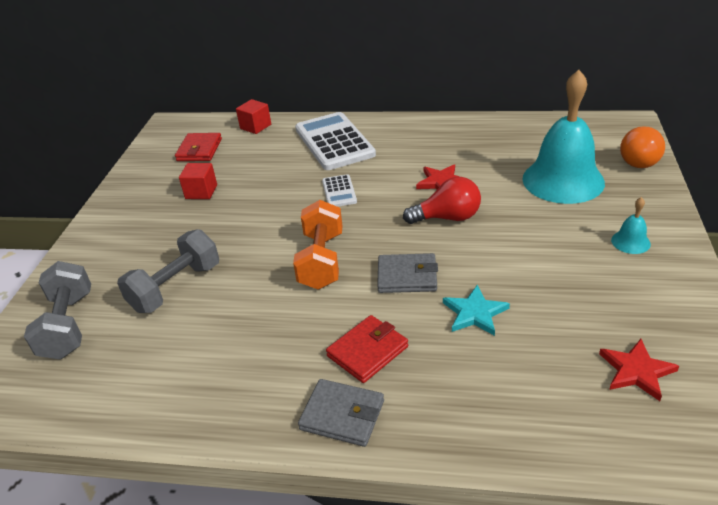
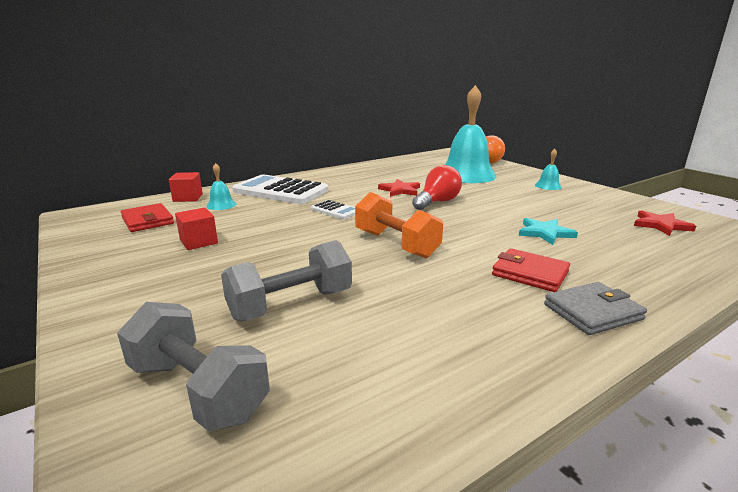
camera: 45 degrees left, 15 degrees down
(176, 287) = (291, 304): grey dumbbell -> grey dumbbell turned 60 degrees clockwise
(266, 147) = (221, 205): none -> turquoise bell
(367, 351) = (530, 273): red wallet -> red wallet turned 60 degrees counterclockwise
(407, 276) = (471, 232): grey wallet -> none

